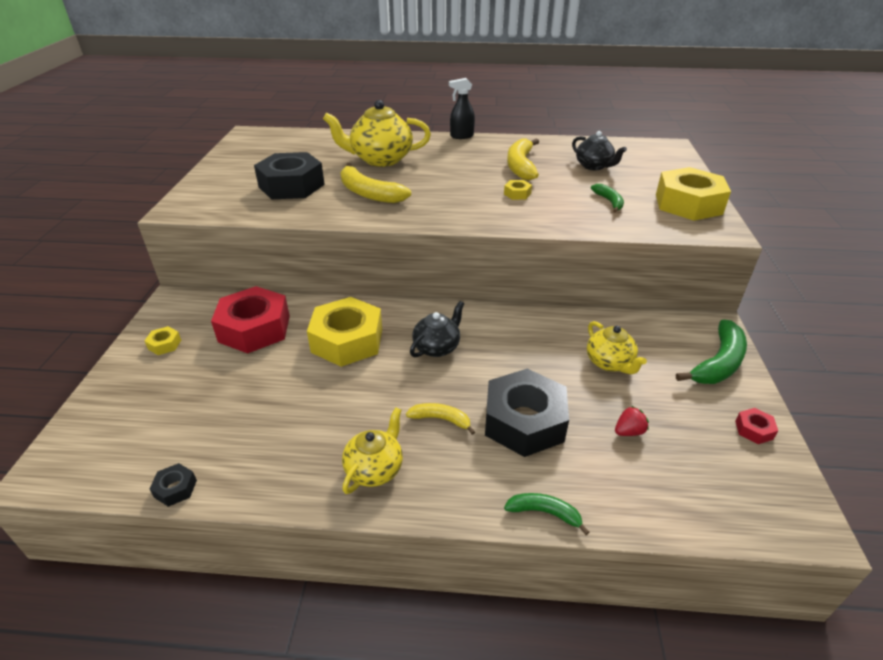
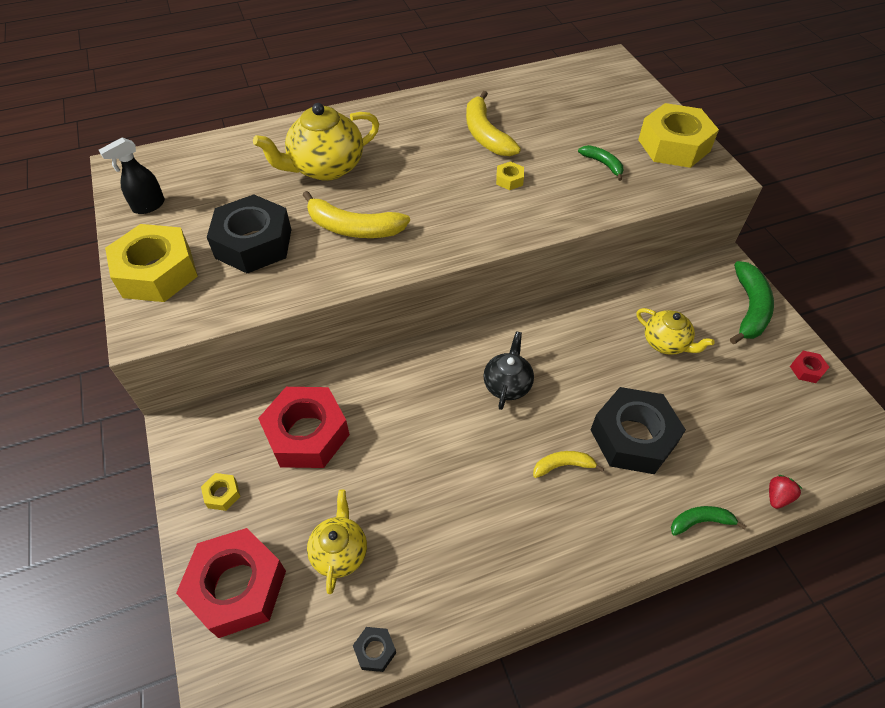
camera: 25 degrees left, 15 degrees up
(121, 404) = (237, 587): none -> red nut
(347, 340) = (415, 411): yellow nut -> yellow nut (157, 272)
(375, 469) = (541, 544): yellow teapot -> yellow teapot (340, 552)
(461, 136) = (390, 101): black spray bottle -> black spray bottle (148, 206)
(594, 166) = (558, 113): black teapot -> none
(629, 431) = (719, 411): red strawberry -> red strawberry (777, 497)

